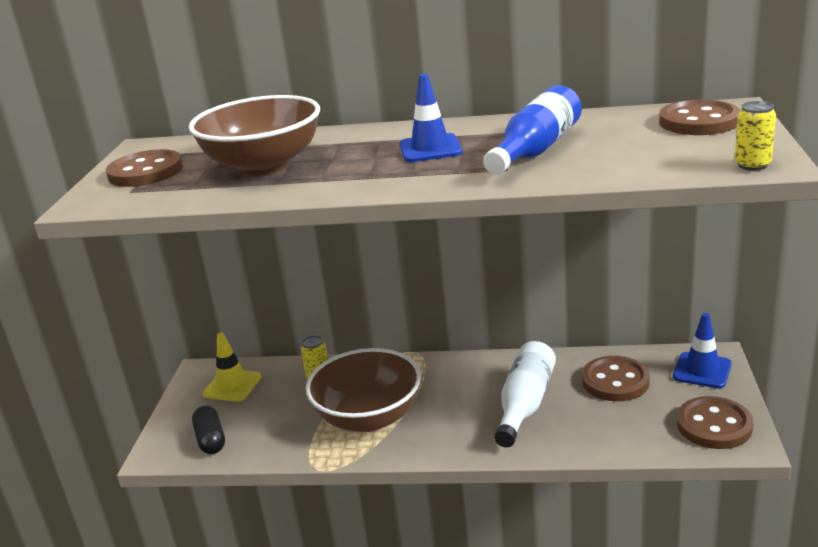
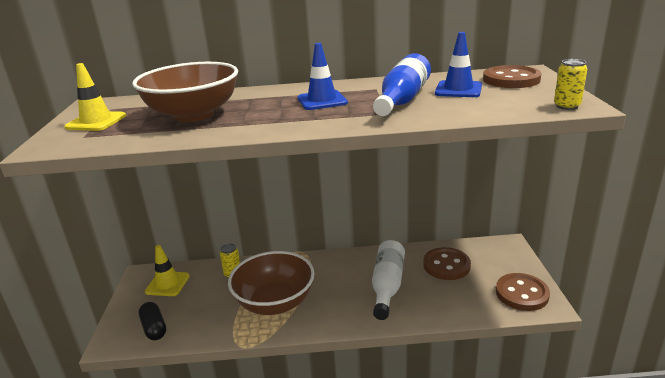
camera: 10 degrees left, 0 degrees up
(145, 172) = (96, 122): brown button -> yellow traffic cone
(702, 370) = (503, 254): blue traffic cone -> blue traffic cone (458, 90)

